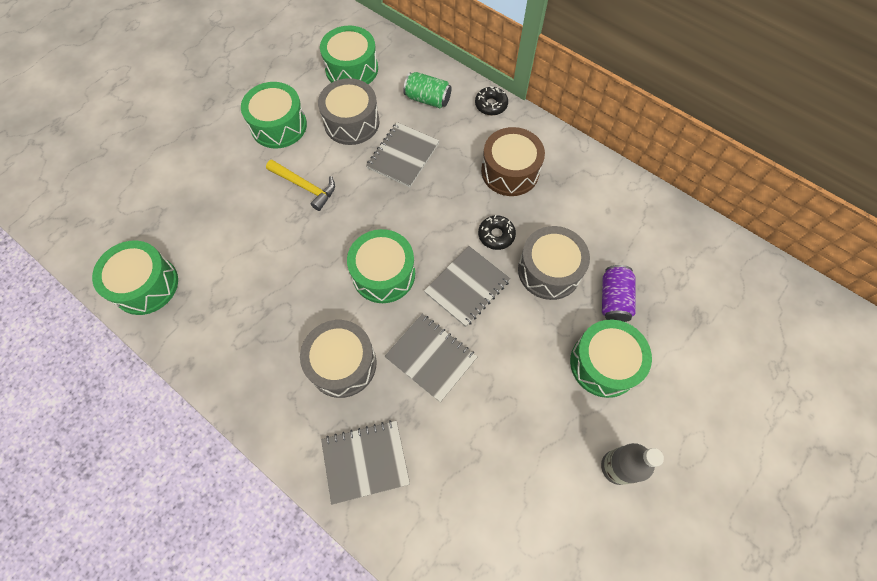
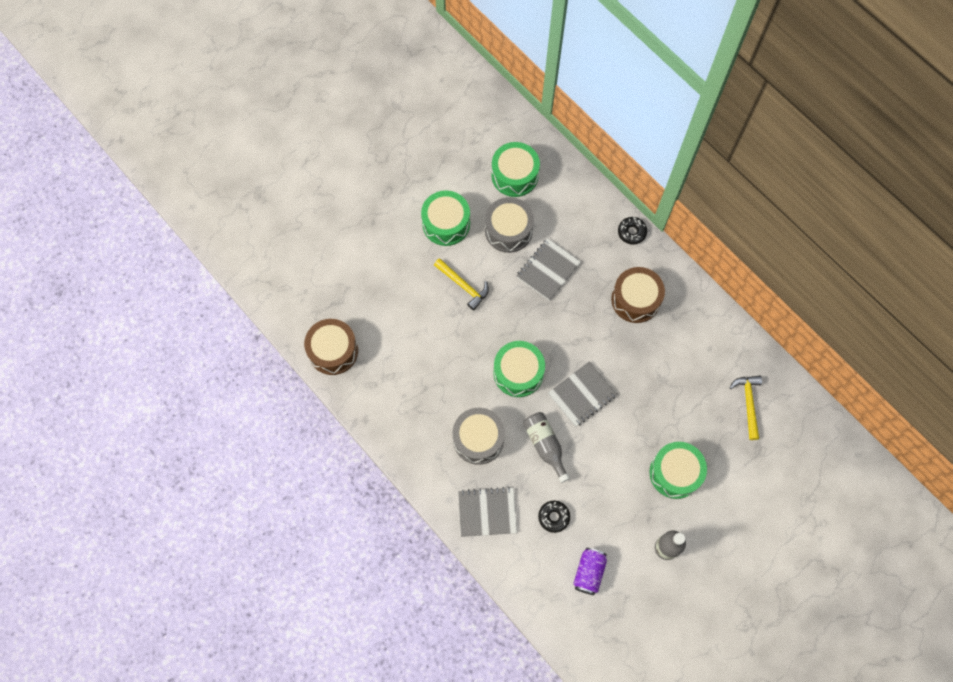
camera: 10 degrees right, 5 degrees up
(145, 285) = (333, 351): green drum -> brown drum
(427, 99) = (577, 217): green can -> none
(431, 357) = (545, 446): grey notebook -> grey bottle
(496, 235) = (613, 355): black donut -> black donut (553, 517)
(549, 270) = (649, 392): grey drum -> none
(613, 299) = (695, 424): purple can -> purple can (589, 572)
(670, 264) = (748, 403): none -> yellow hammer

